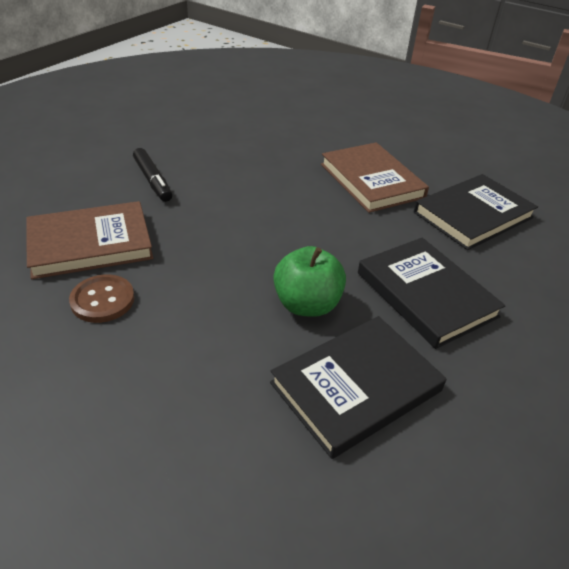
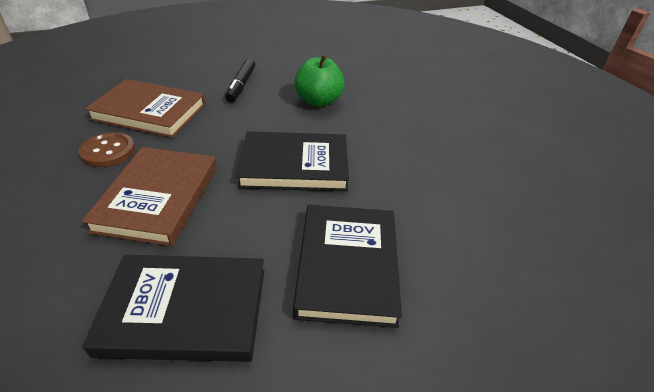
camera: 35 degrees right, 0 degrees up
(307, 304) = (234, 221): green apple -> green apple (318, 101)
(372, 180) = (418, 146): brown book -> brown book (158, 198)
(473, 215) = (489, 216): black book -> black book (294, 165)

